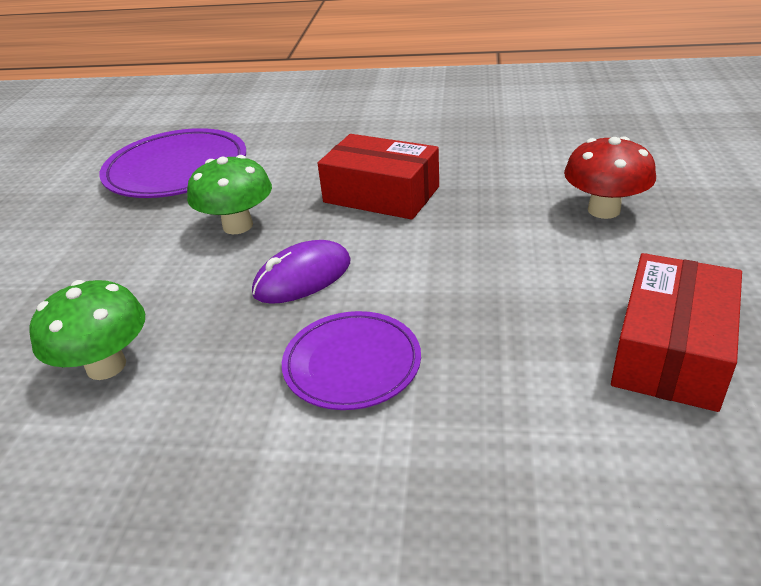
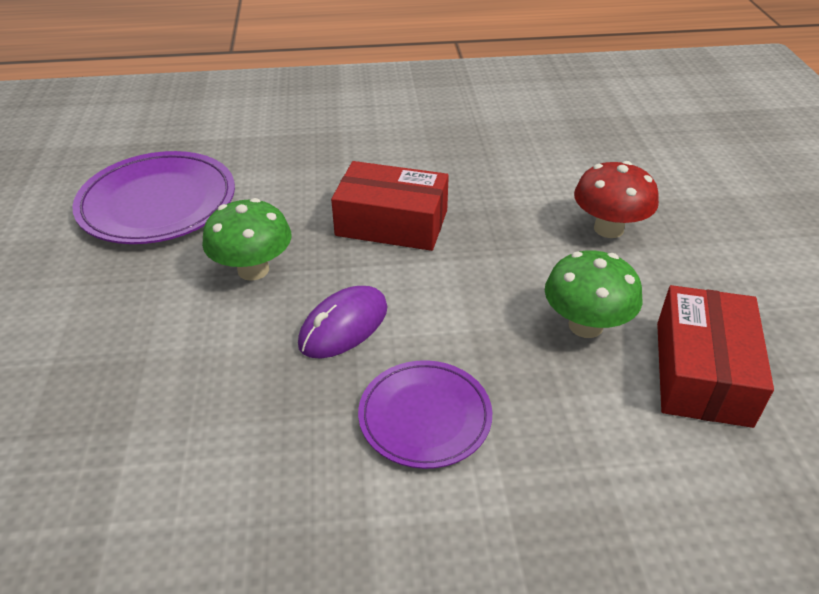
camera: 15 degrees left, 5 degrees up
(106, 366) = (172, 447): green mushroom -> green mushroom (585, 325)

